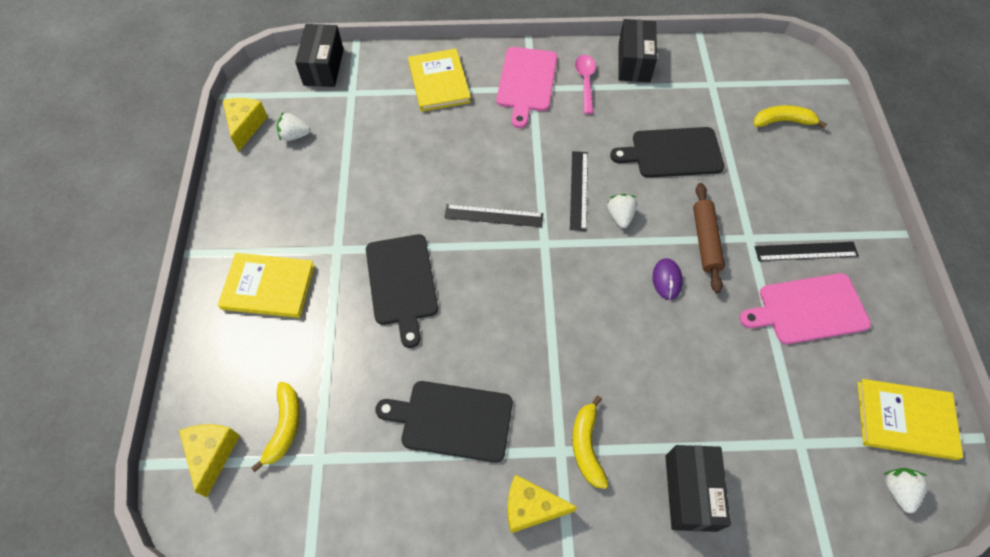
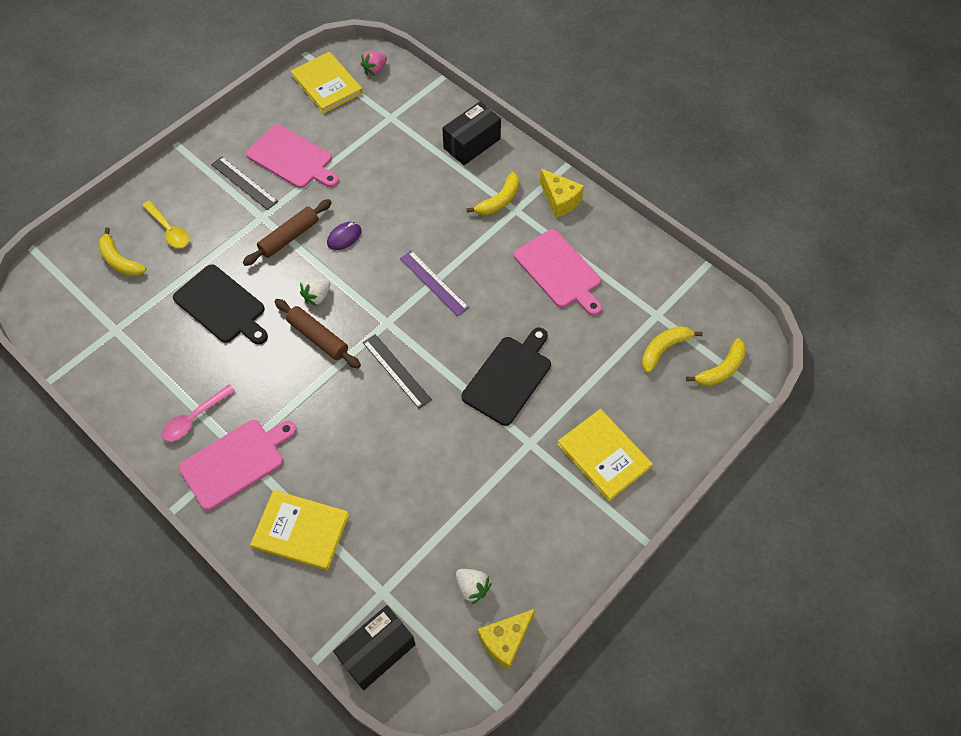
camera: 135 degrees left, 0 degrees up
(212, 454) = (721, 369): yellow cheese -> yellow banana
(439, 82) = (301, 531): yellow book -> yellow book turned 75 degrees clockwise
(452, 420) = (559, 271): black cutting board -> pink cutting board
(548, 307) = (434, 283): none -> purple ruler
(578, 190) = (318, 337): black ruler -> brown rolling pin
(634, 62) = (135, 401): black box -> none
(791, 168) = (169, 230): none -> yellow spoon
(897, 490) = (375, 70): white strawberry -> pink strawberry

